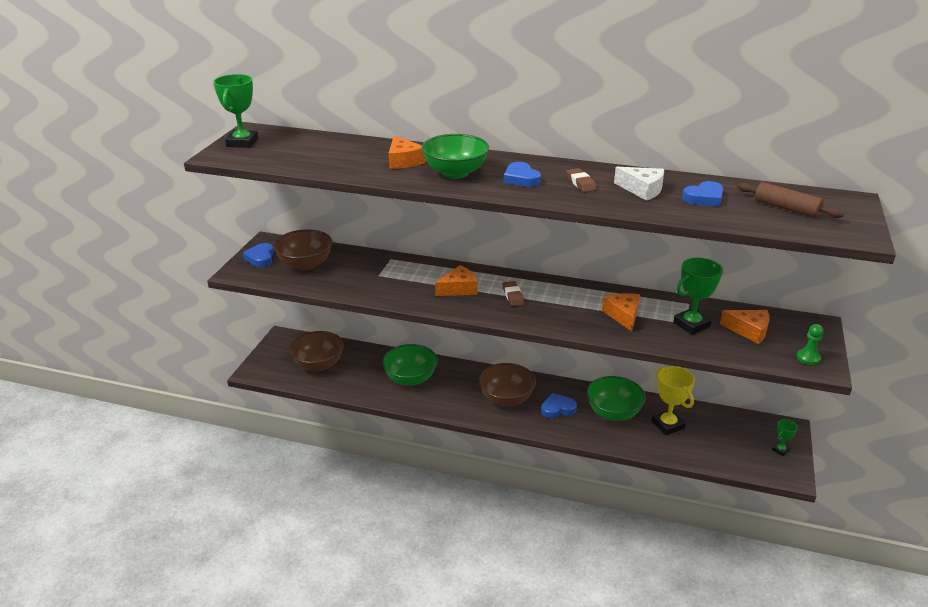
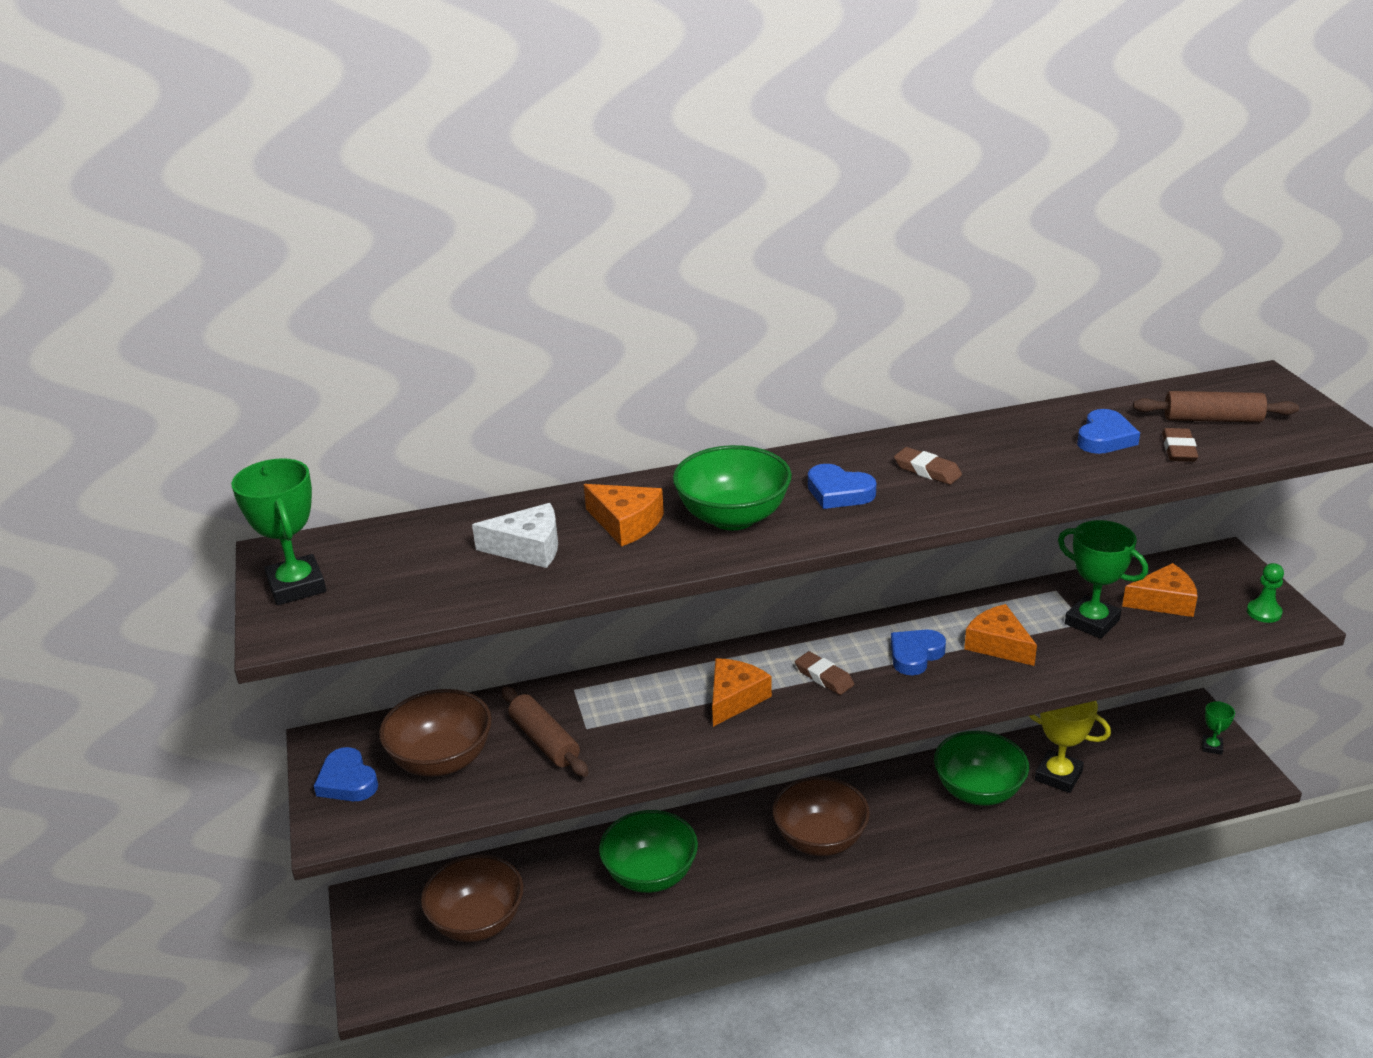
camera: 30 degrees left, 0 degrees up
(355, 273) = (544, 741): none -> brown rolling pin
(557, 409) = (902, 820): blue heart -> blue heart (915, 655)
(642, 190) = (1017, 452): white cheese -> white cheese (528, 548)
(691, 324) = (1092, 622): green trophy -> green trophy turned 75 degrees counterclockwise
(741, 215) = (1178, 449): none -> brown eraser

